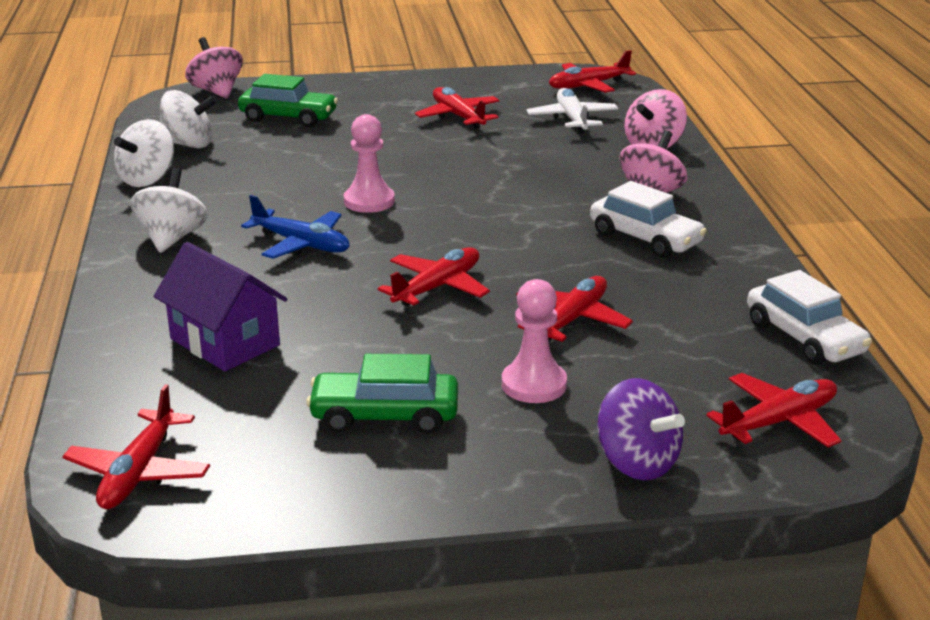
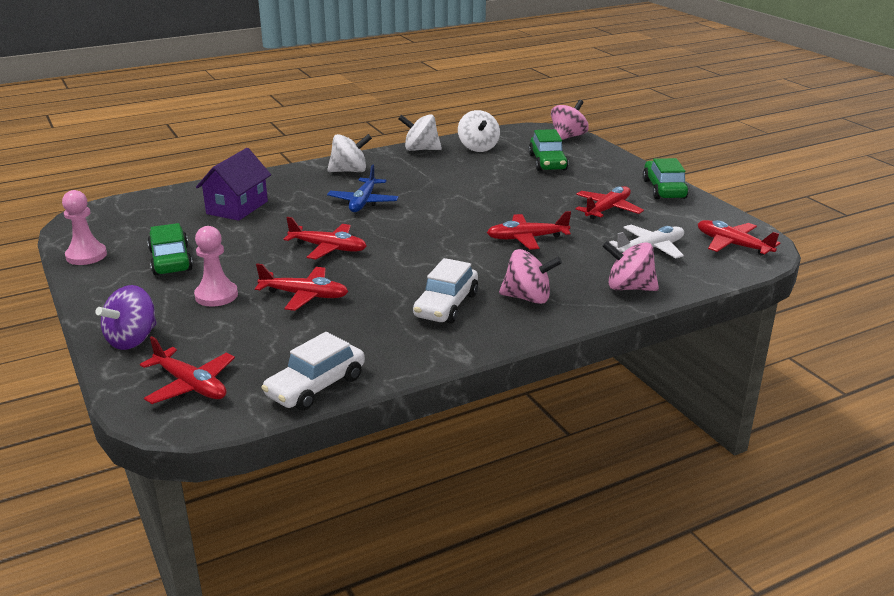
camera: 70 degrees right, 0 degrees up
(139, 472) = (108, 216): red plane -> red plane (526, 238)
(369, 201) = (437, 208): pink pawn -> pink pawn (86, 256)
(429, 82) = (663, 189): none -> green car

